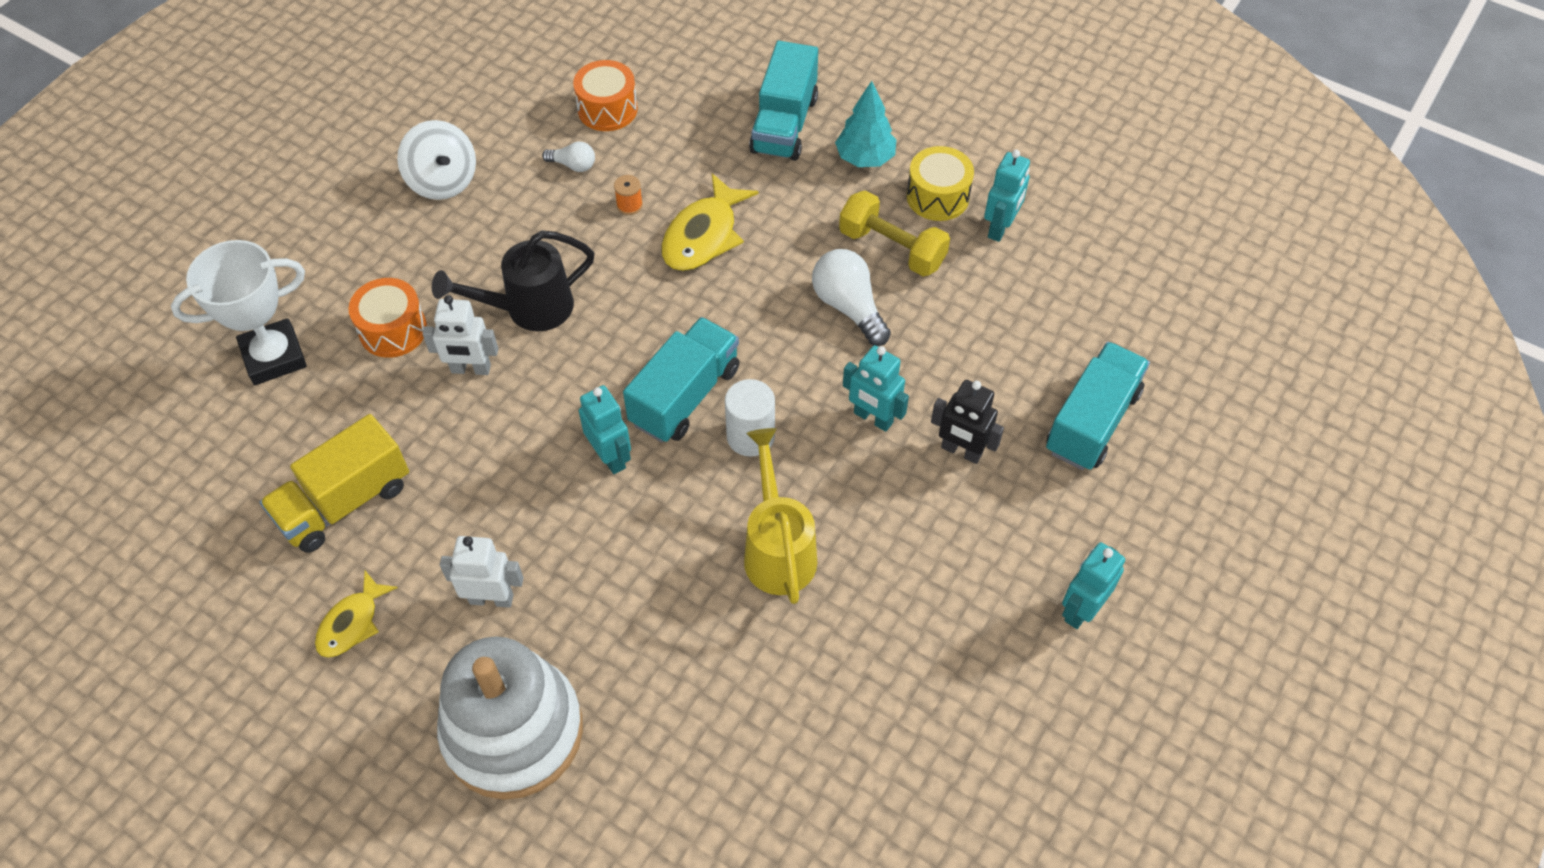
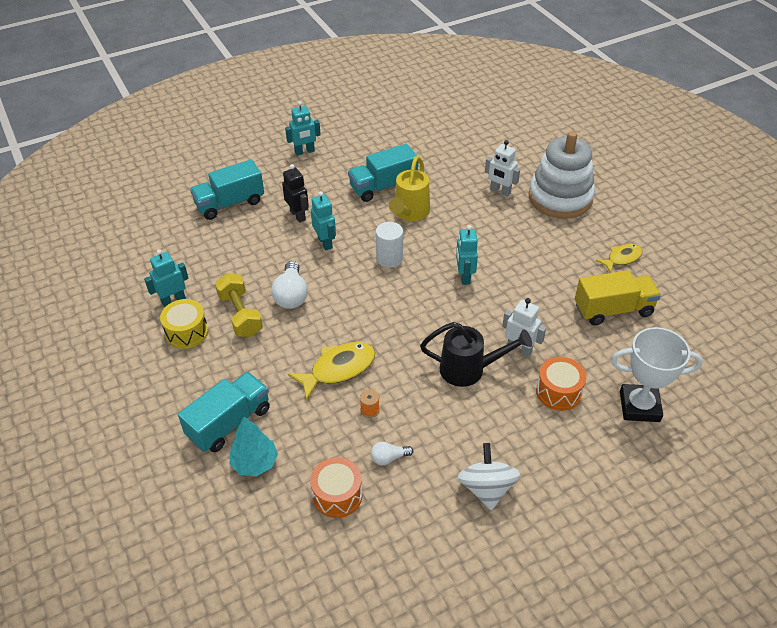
camera: 150 degrees left, 10 degrees down
(491, 598) = (551, 243): white robot -> white robot (500, 191)
(573, 165) = (389, 458): white light bulb -> white light bulb turned 60 degrees counterclockwise
(685, 396) = (409, 288): turquoise truck -> turquoise truck (383, 186)
(865, 158) = (203, 375): turquoise tree -> turquoise tree (255, 463)

